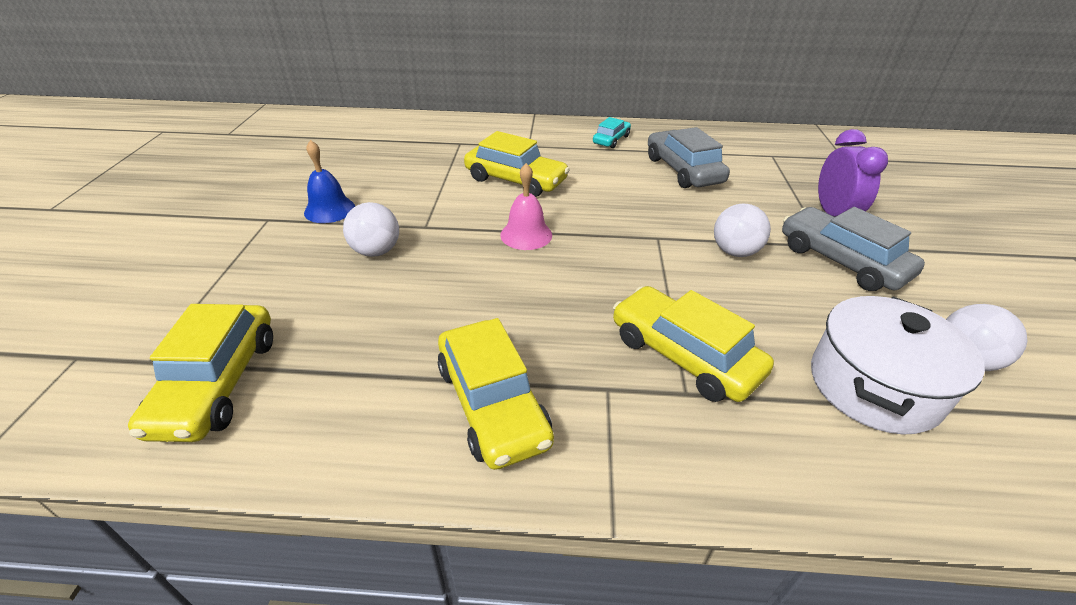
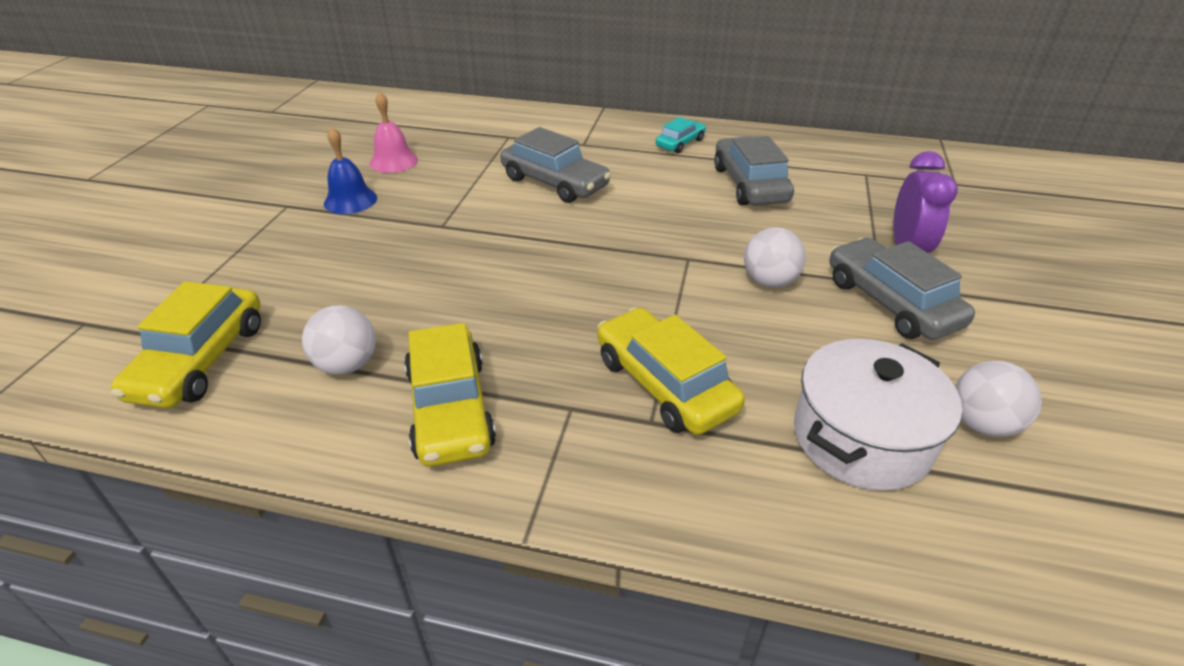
camera: 10 degrees right, 0 degrees up
(376, 251) = (384, 247): white ball -> white ball (347, 365)
(515, 180) = (555, 182): yellow car -> grey car
(526, 235) = (544, 243): pink bell -> pink bell (393, 161)

